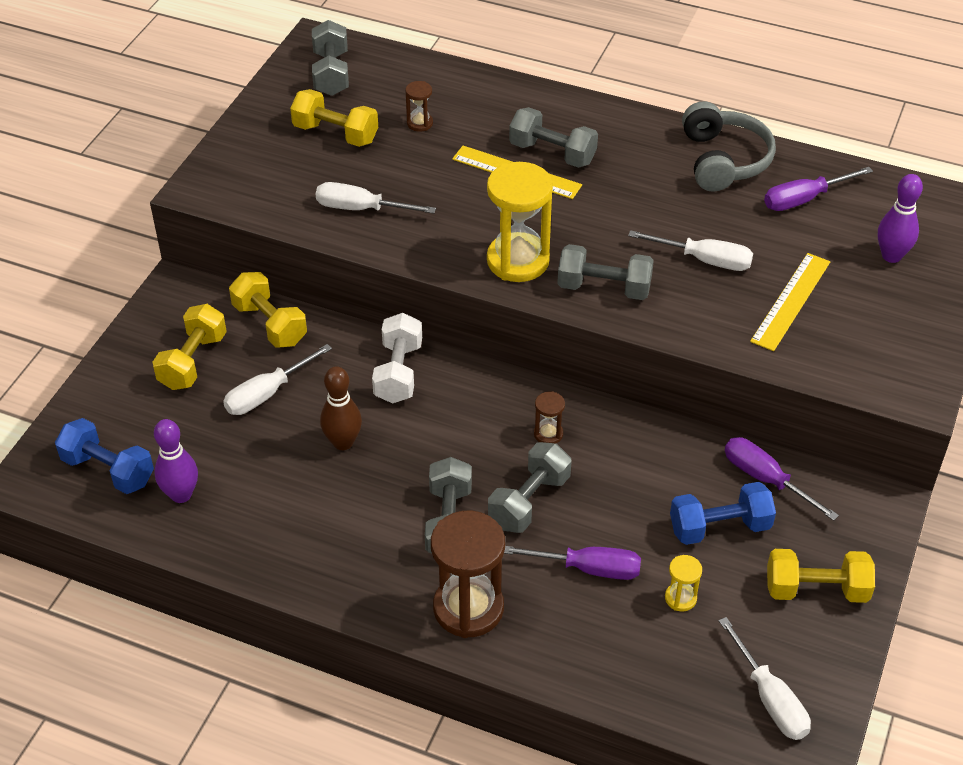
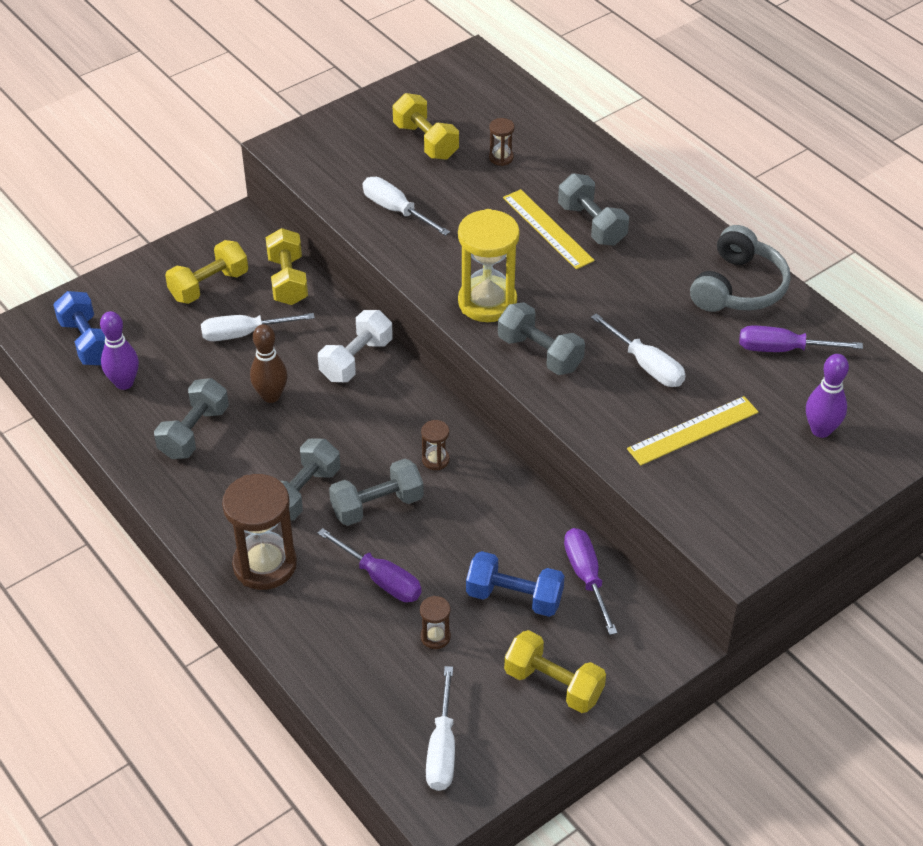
camera: 30 degrees right, 0 degrees up
(331, 73) = (462, 90): grey dumbbell -> grey dumbbell (194, 432)
(680, 598) = (435, 637): yellow hourglass -> brown hourglass

